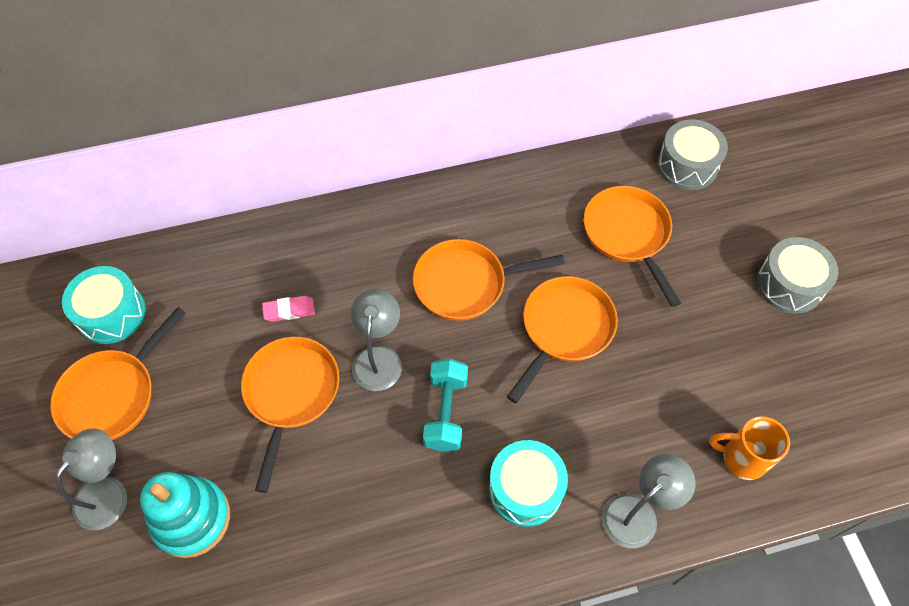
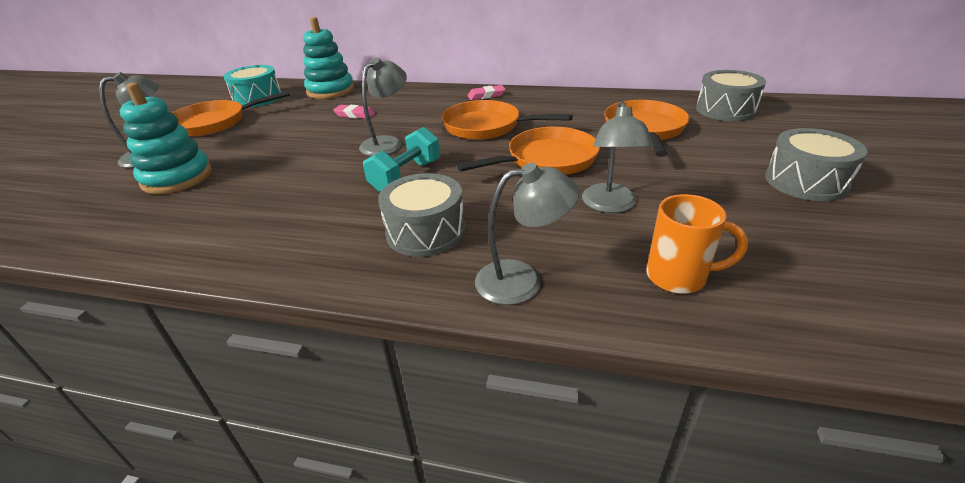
camera: 30 degrees right, 25 degrees down
(202, 259) = (330, 91): none -> turquoise stacking toy
(291, 394) = (311, 144): orange pan -> none
(420, 209) = (486, 95): none -> pink eraser
(525, 489) = (425, 232): turquoise drum -> grey drum
(655, 384) = (610, 205): none -> grey lamp
(742, 458) = (679, 277): orange mug -> orange mug turned 150 degrees clockwise

